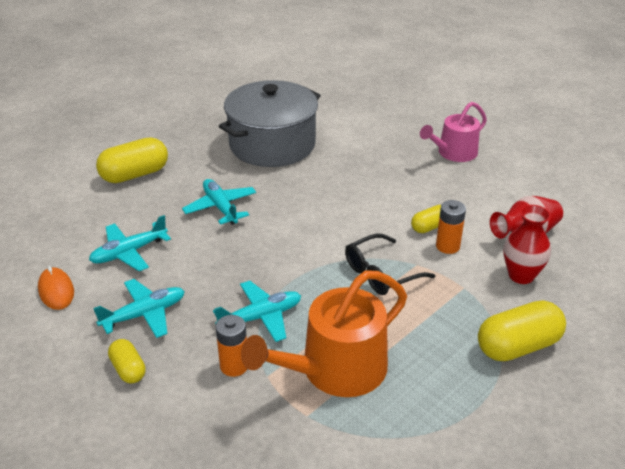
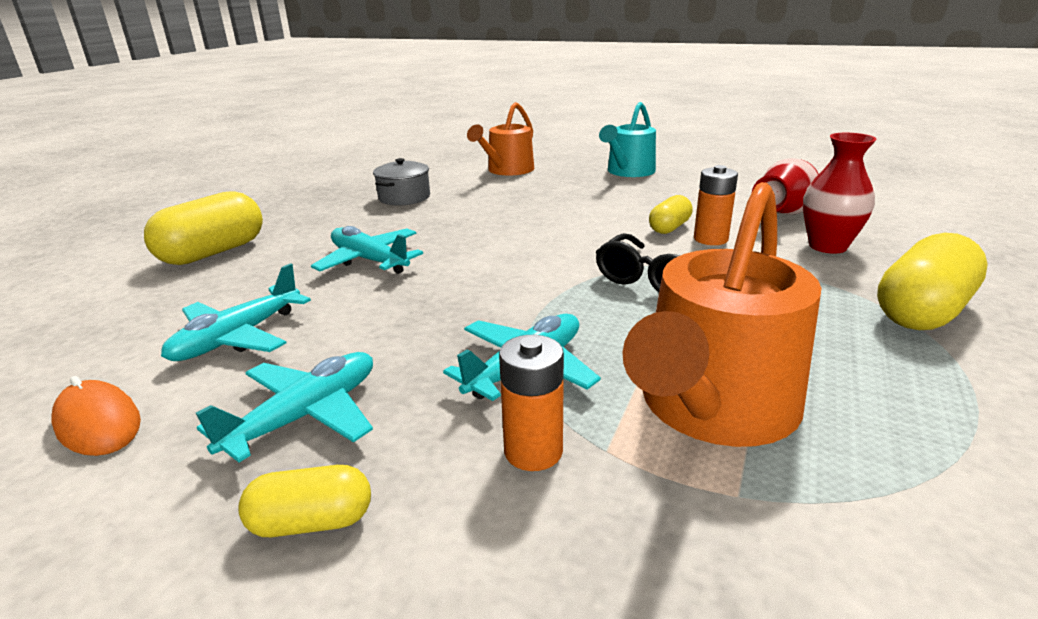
camera: 20 degrees left, 10 degrees down
(128, 369) = (312, 522): yellow capsule -> yellow capsule turned 45 degrees counterclockwise
(272, 144) = (404, 197): grey pot -> grey pot, size x0.44
(363, 128) = (507, 170): none -> orange watering can
(454, 153) = (628, 172): pink watering can -> turquoise watering can

